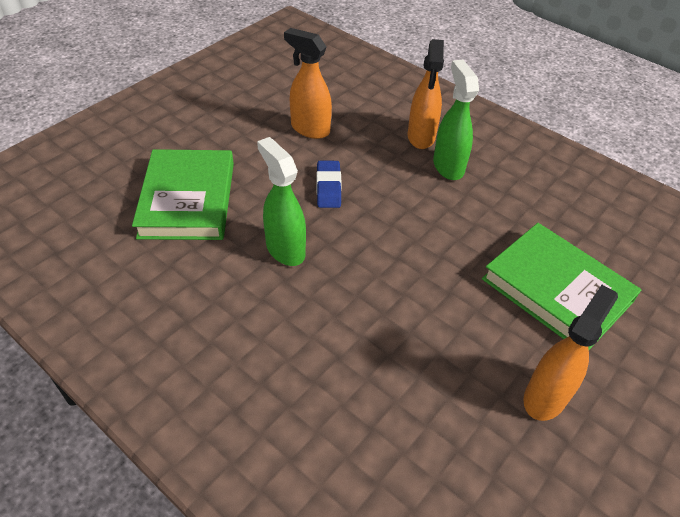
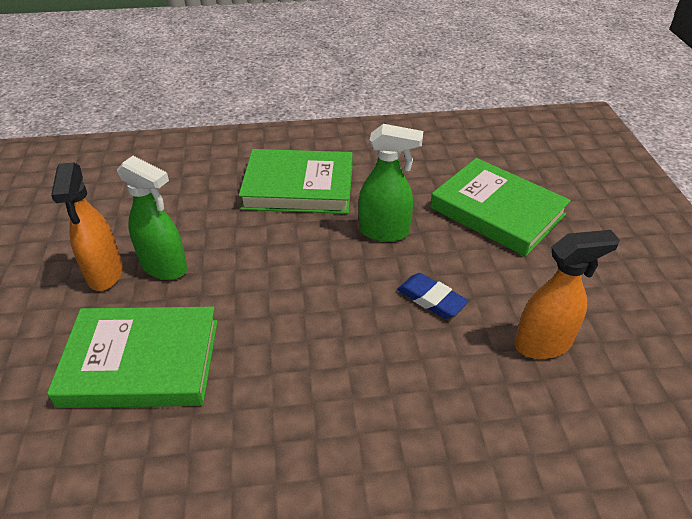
camera: 135 degrees right, 5 degrees down
(285, 352) = (299, 187): none -> green book
(421, 137) = (442, 441): orange spray bottle -> none
(448, 166) = (367, 423): green spray bottle -> green spray bottle (164, 267)

